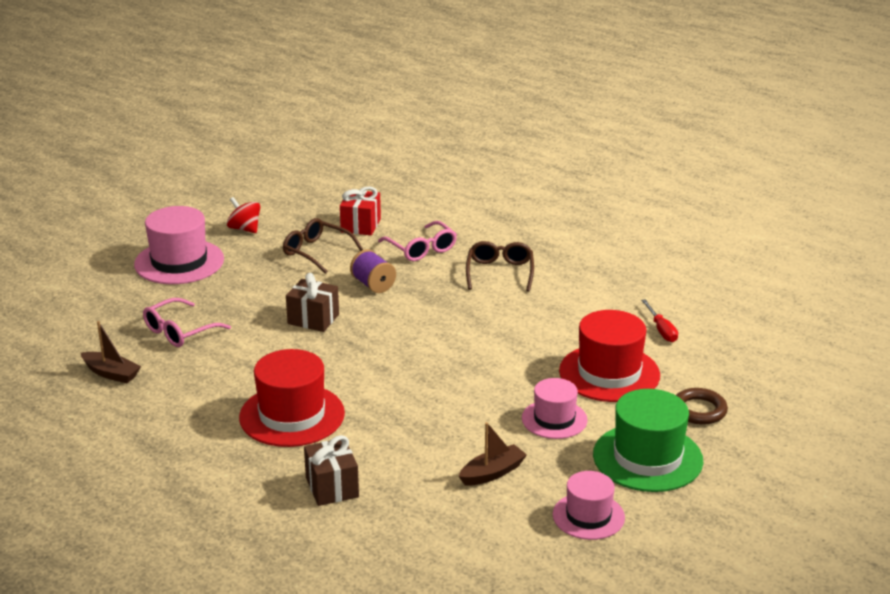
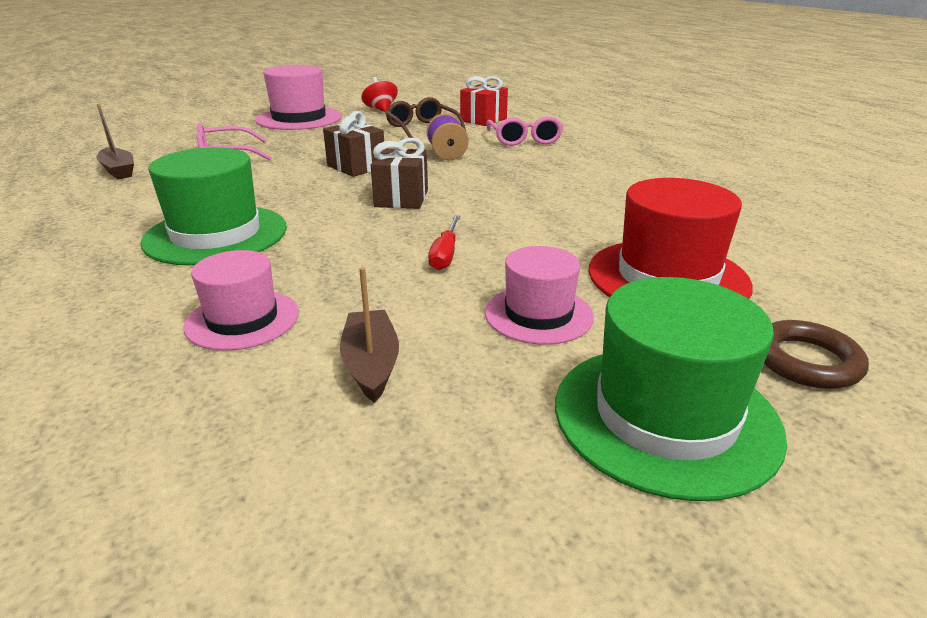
camera: 25 degrees right, 0 degrees up
(292, 415) = (216, 234): red hat -> green hat
(332, 487) = (136, 321): brown gift -> brown gift (401, 198)
(492, 473) = (371, 364): brown boat -> brown boat turned 90 degrees counterclockwise
(500, 272) = (592, 165): brown glasses -> none
(588, 516) = (467, 500): pink hat -> pink hat (242, 319)
(661, 330) = (777, 246): red screwdriver -> red screwdriver (445, 254)

